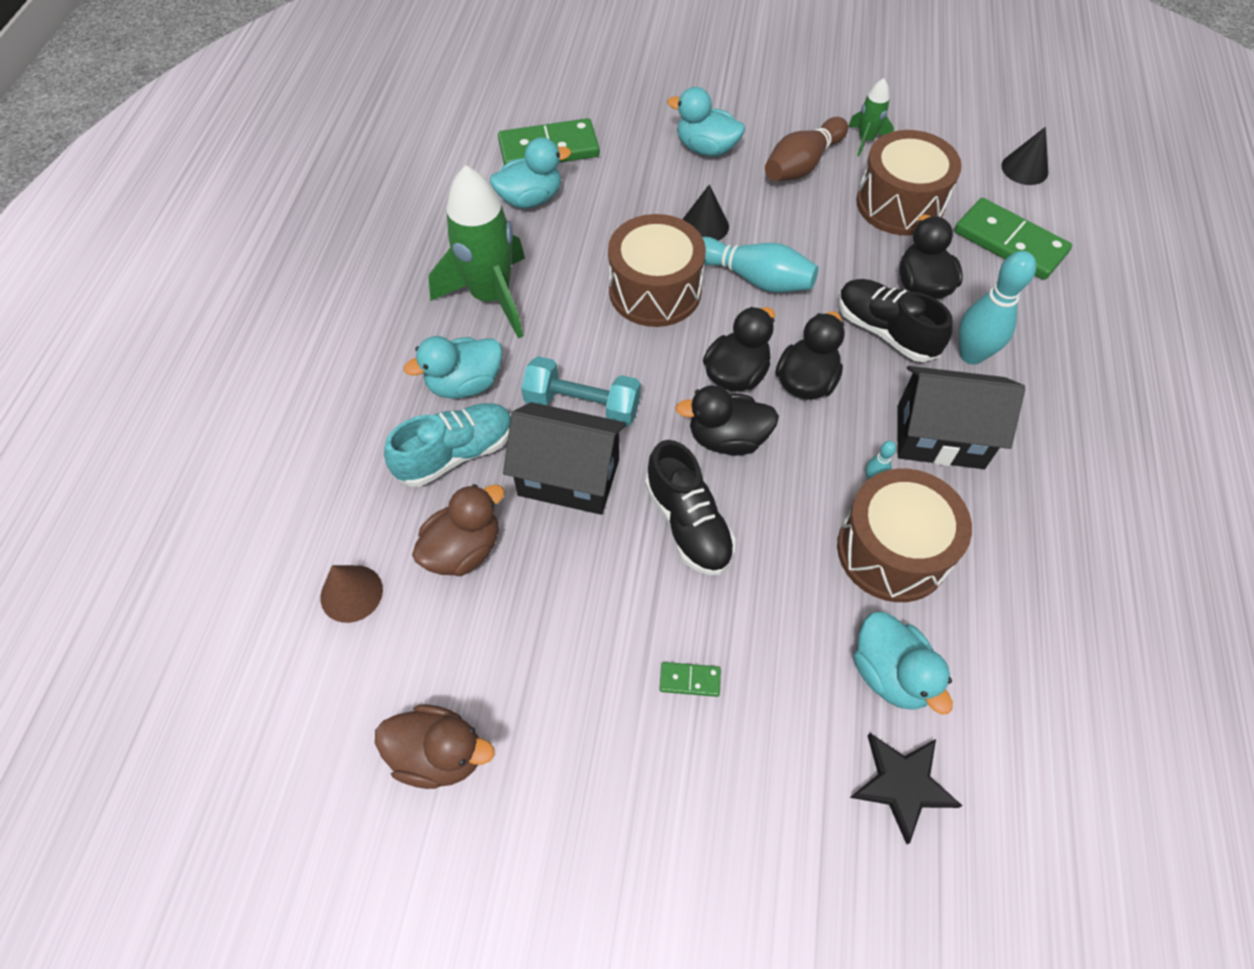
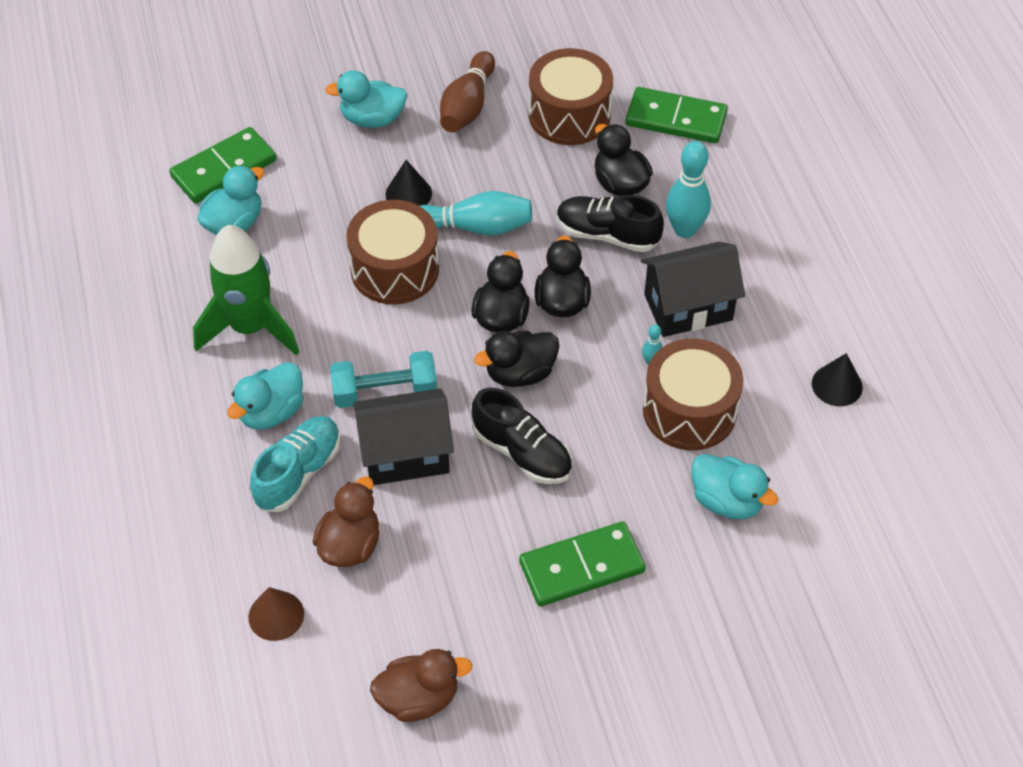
camera: 25 degrees left, 5 degrees down
(690, 680) = (581, 566): green domino -> green domino, size x2.30
(866, 140) = (513, 62): green rocket -> none
(902, 784) = (767, 572): black star -> none
(1024, 169) = (661, 45): black cone -> black cone (837, 385)

